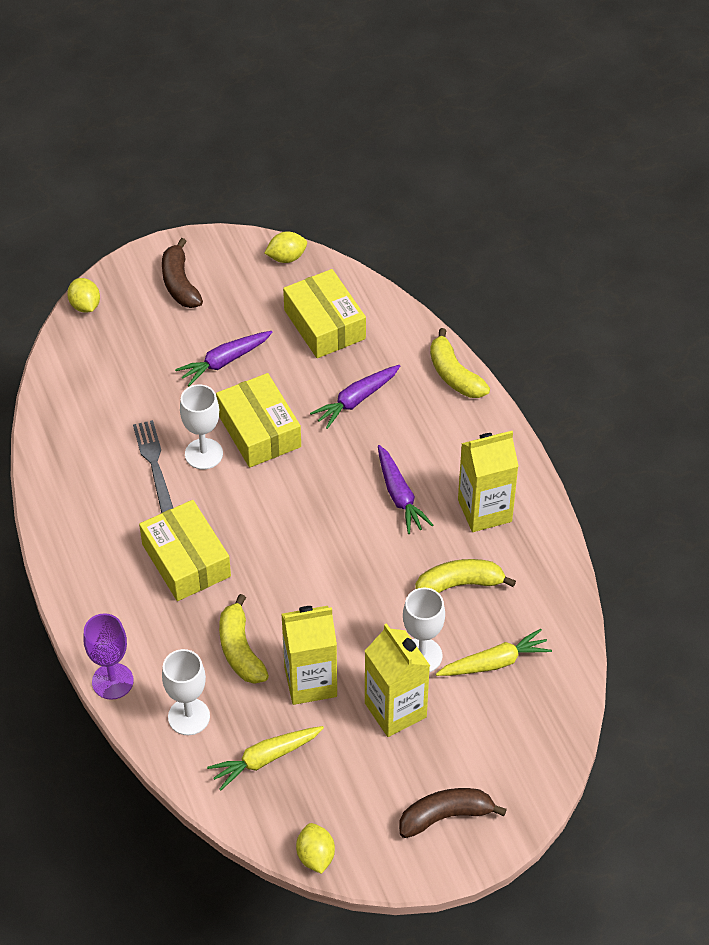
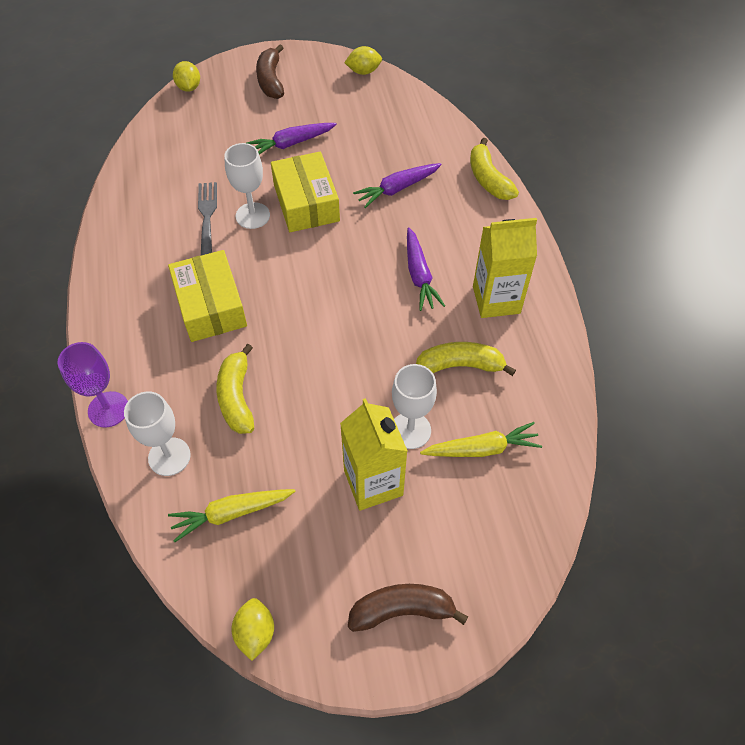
camera: 10 degrees right, 5 degrees up
(310, 682) = (296, 440): yellow carton -> none
(324, 324) = (383, 125): yellow box -> none

